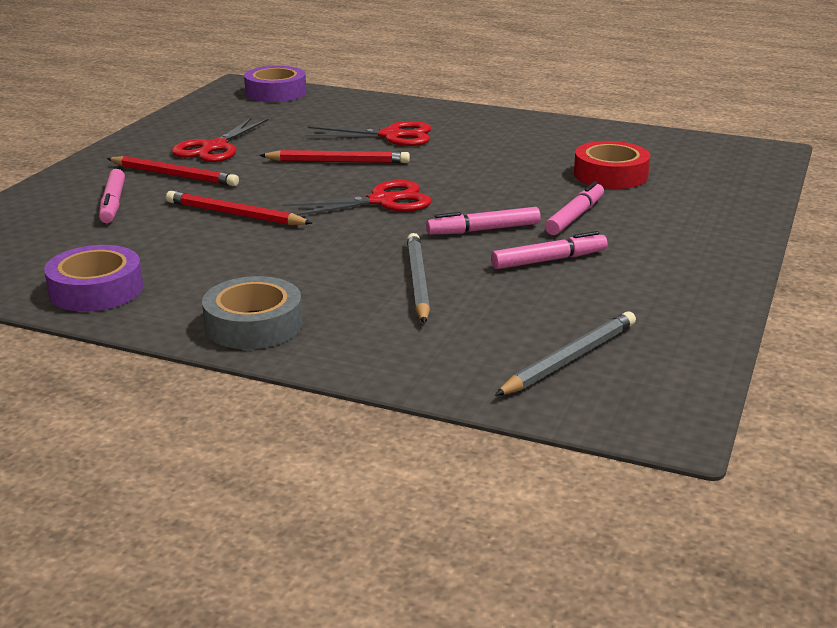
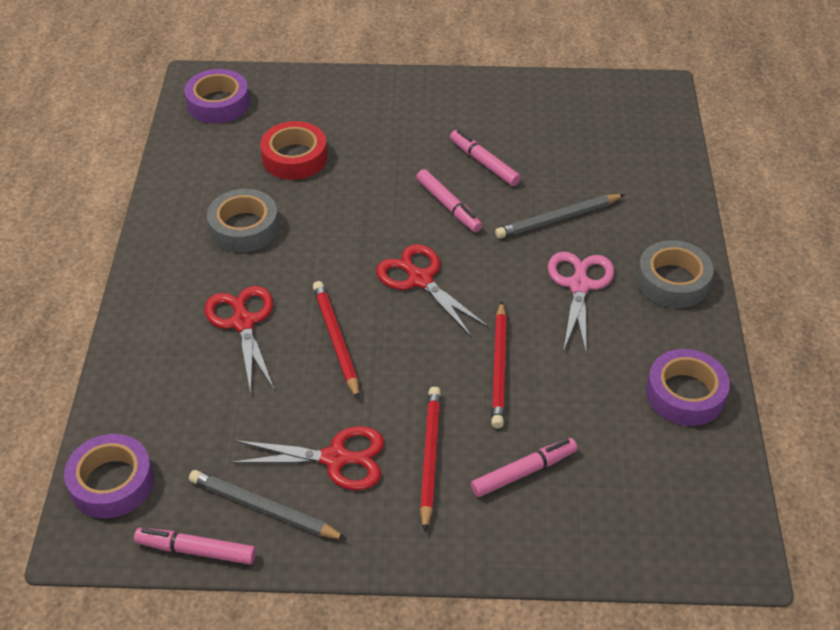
camera: 110 degrees left, 20 degrees up
(301, 271) = (579, 285): none -> pink scissors
(513, 146) = (244, 228): none -> grey tape
(569, 359) = (616, 132): grey pencil -> grey pencil (263, 508)
(575, 217) = (397, 163): pink marker -> pink marker (196, 550)
(721, 154) = (218, 103): none -> purple tape

